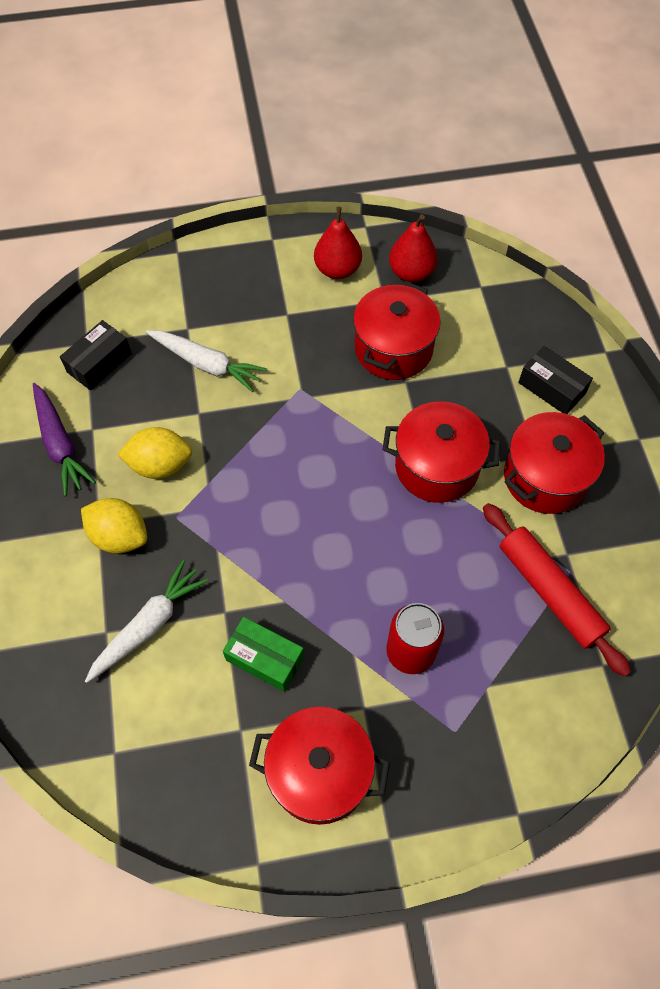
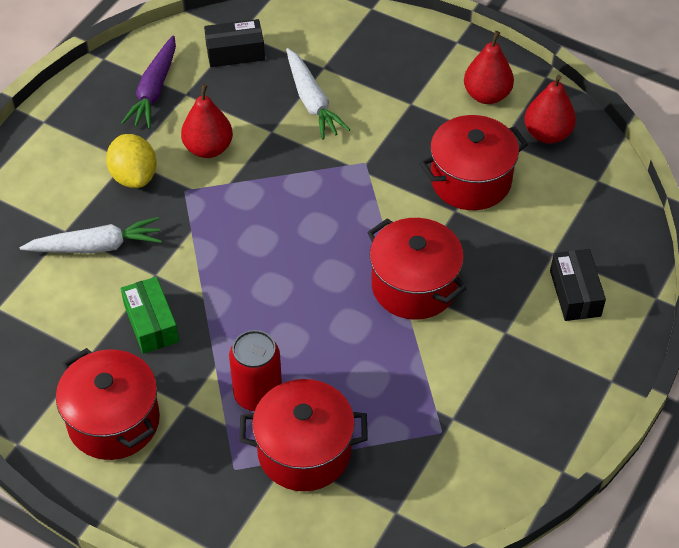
camera: 40 degrees right, 10 degrees down
(160, 465) = (208, 148): yellow lemon -> red pear
(545, 477) = (495, 353): red pot -> red pot (304, 451)
(549, 592) = (408, 433): red rolling pin -> none

